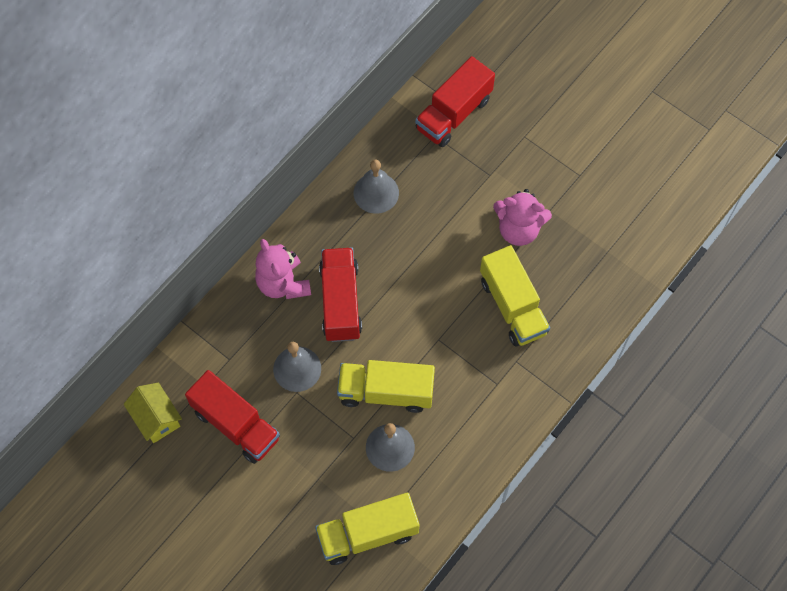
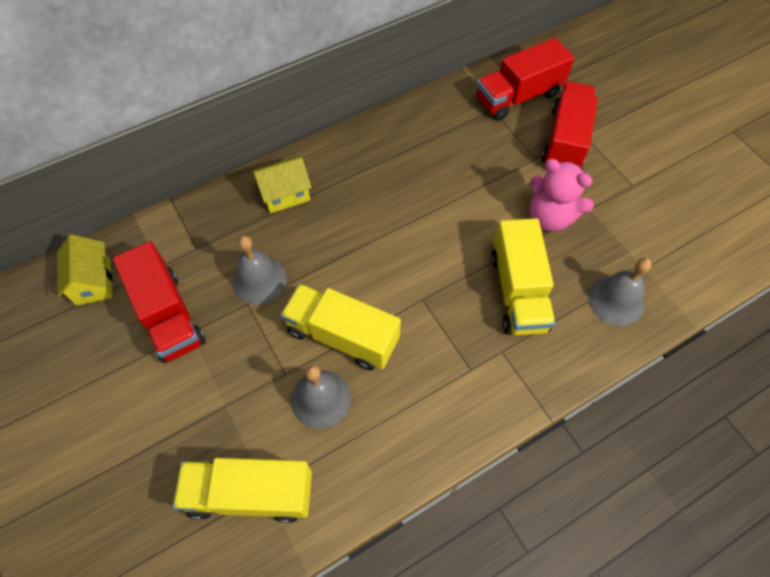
camera: 20 degrees right, 5 degrees down
(283, 283) = (285, 195): pink teddy bear -> yellow house
(340, 302) = (334, 229): red truck -> red truck (565, 140)
(376, 193) = (414, 141): grey bell -> grey bell (616, 300)

